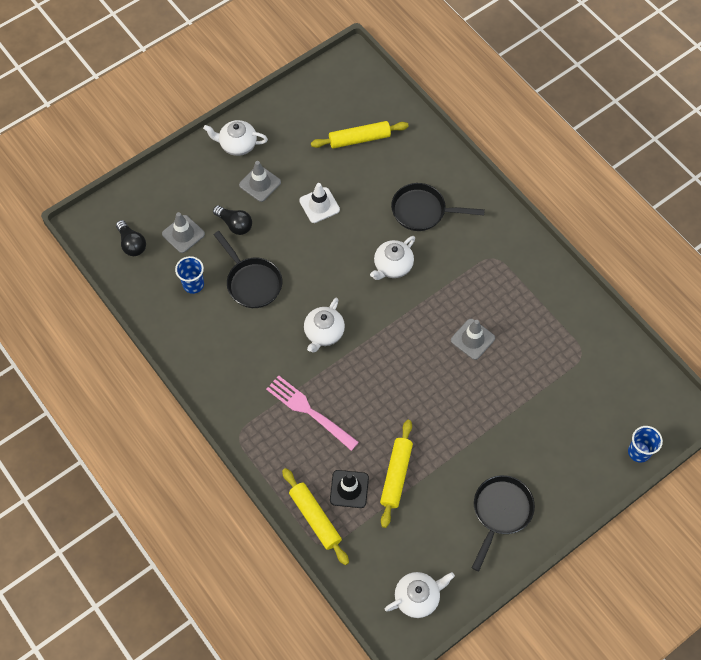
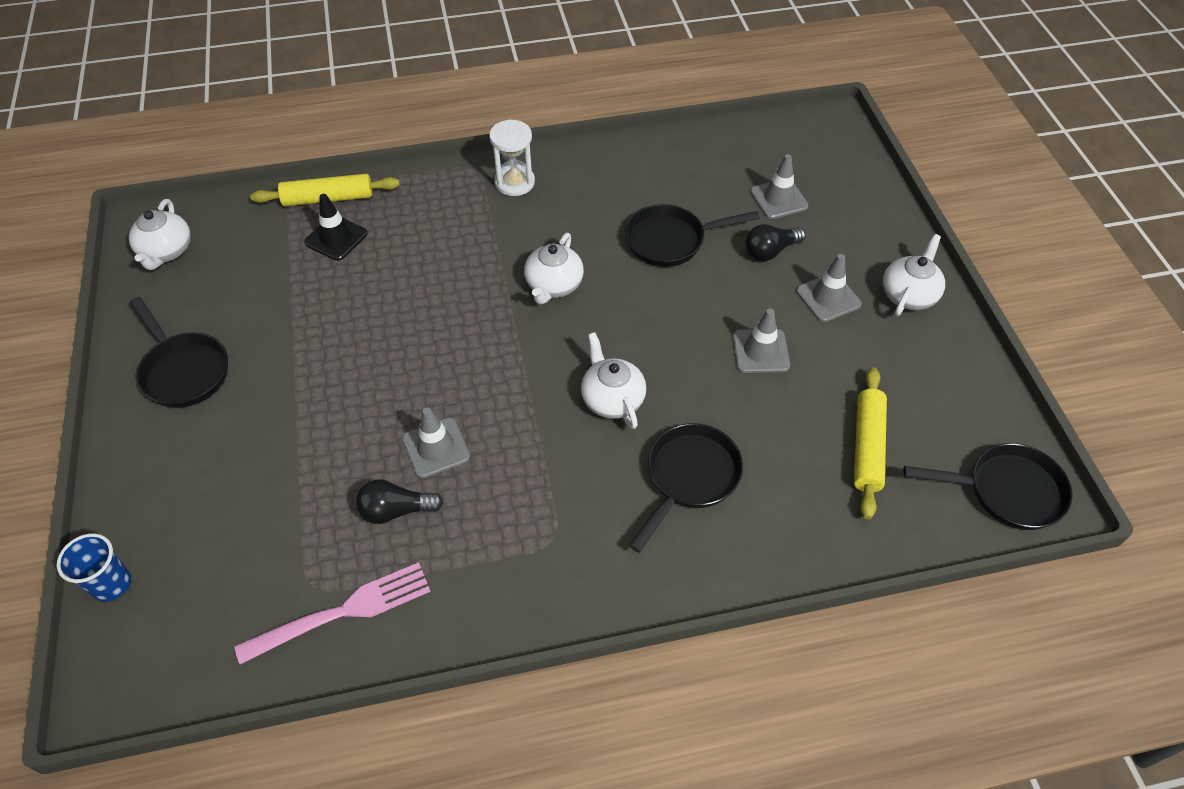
camera: 115 degrees right, 10 degrees down
(132, 244) = (786, 151): black light bulb -> black light bulb (396, 510)
(193, 284) = (698, 187): blue cup -> none
(240, 401) = (514, 182): none -> white hourglass
(309, 411) = (458, 236): pink fork -> pink fork (343, 612)
(319, 205) = (760, 351): white traffic cone -> grey traffic cone
(324, 333) = (553, 285): white teapot -> white teapot turned 120 degrees counterclockwise
(355, 76) = (1006, 491): none -> black pan
(396, 475) = (316, 286): yellow rolling pin -> none

